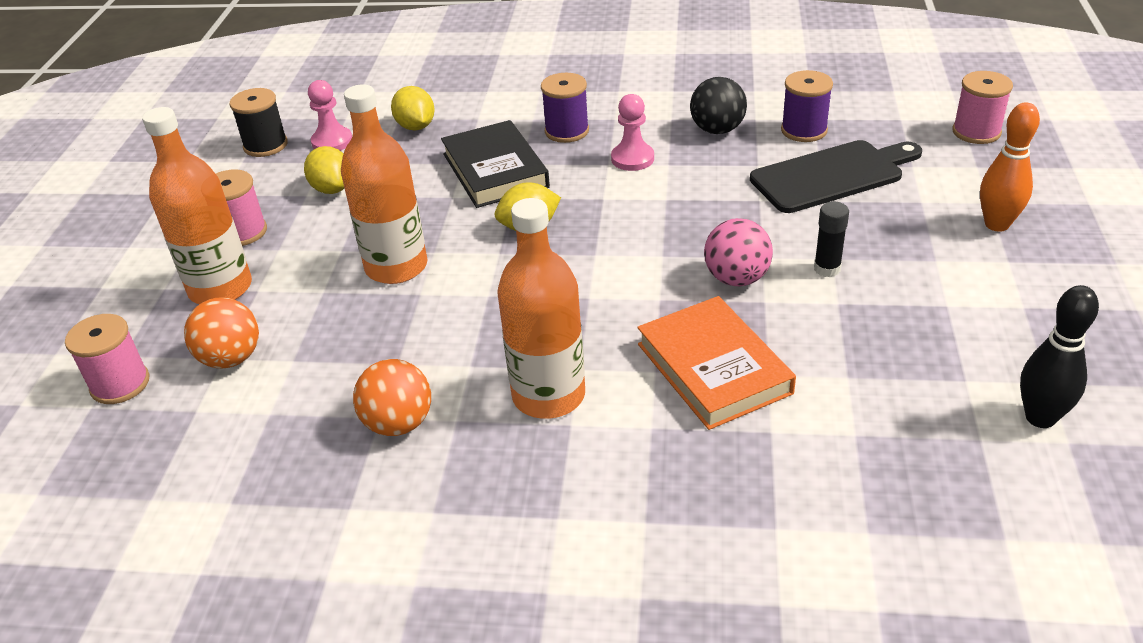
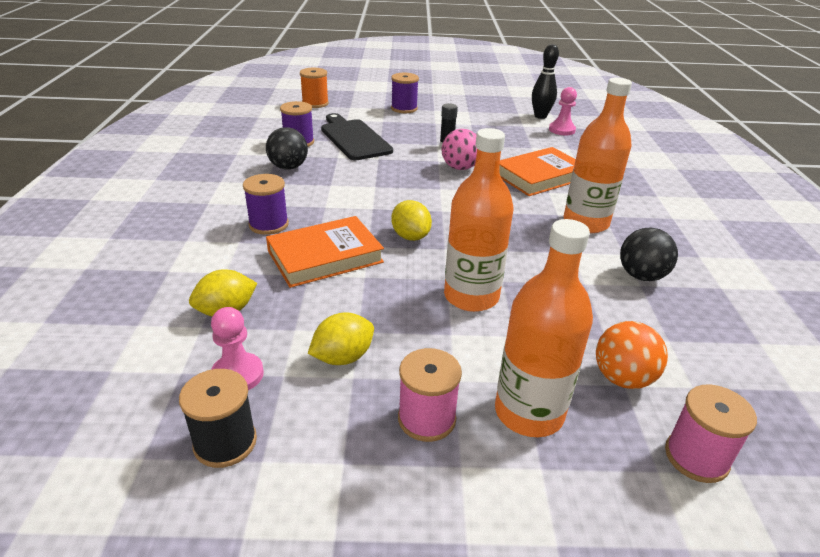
camera: 100 degrees left, 5 degrees down
(398, 424) = (641, 276): orange ball -> black ball
(495, 170) = (325, 256): black book -> orange book
(632, 158) = (320, 197): pink pawn -> pink pawn (561, 130)
(976, 132) = (315, 103): pink spool -> orange spool
(997, 224) = (404, 108): orange bowling pin -> purple spool

